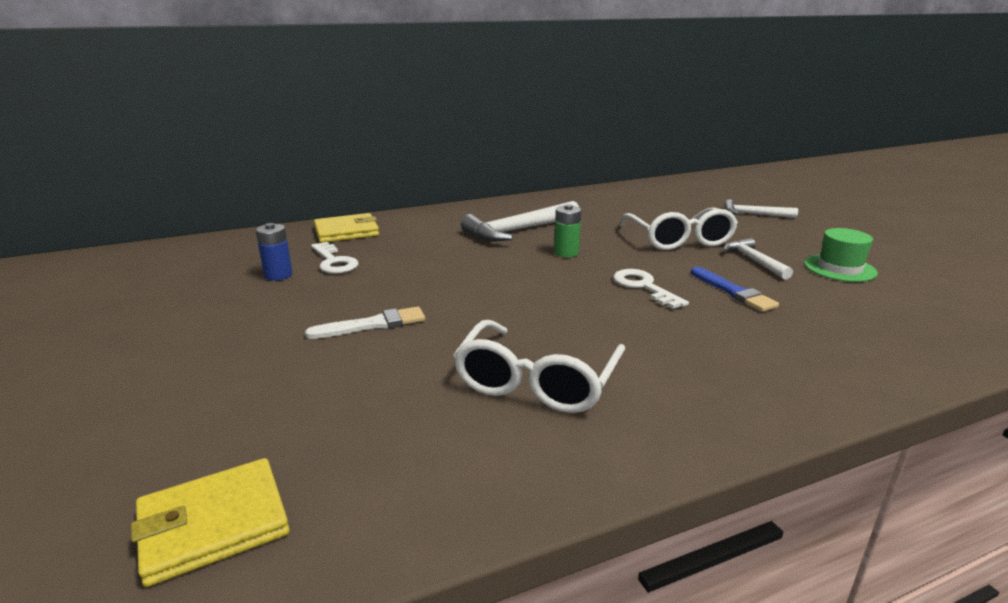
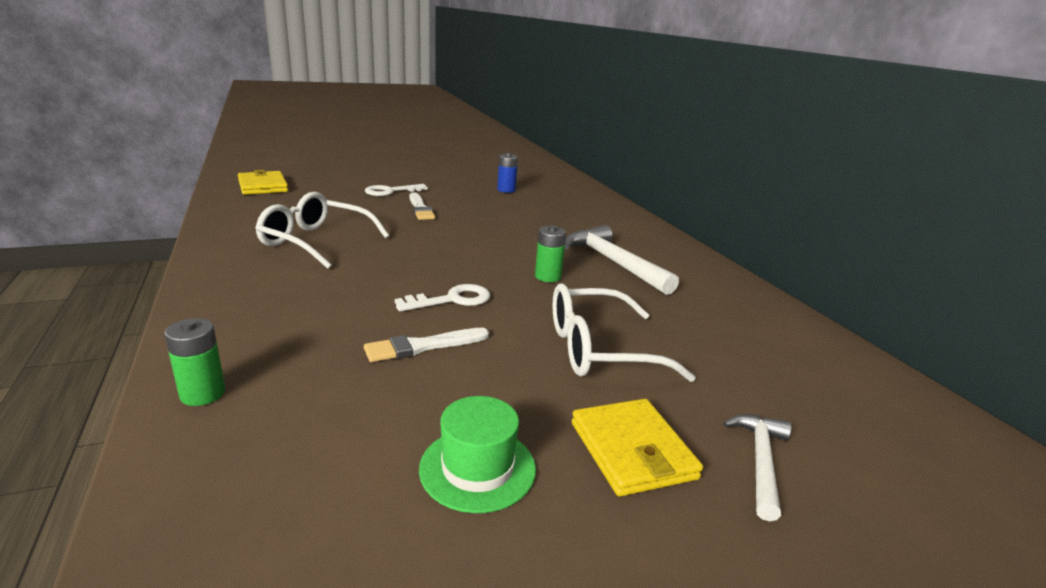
camera: 90 degrees right, 0 degrees up
(334, 262) = (529, 201): white key -> white key (391, 191)
(346, 232) = (594, 205): yellow wallet -> yellow wallet (632, 450)
(733, 292) = (423, 346): blue brush -> white brush
(754, 261) = (517, 389): white hammer -> none
(895, 366) = (203, 394): none -> green battery

